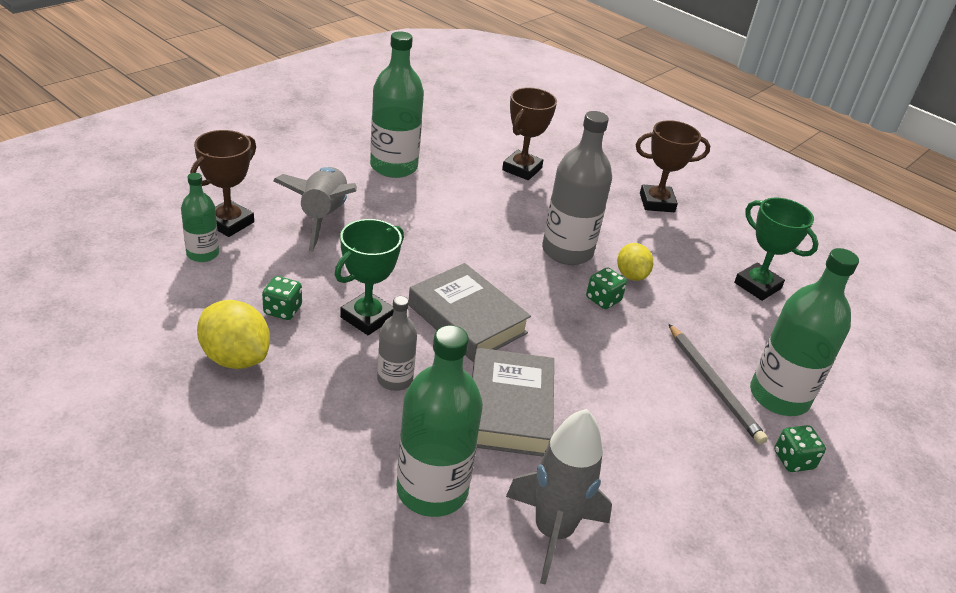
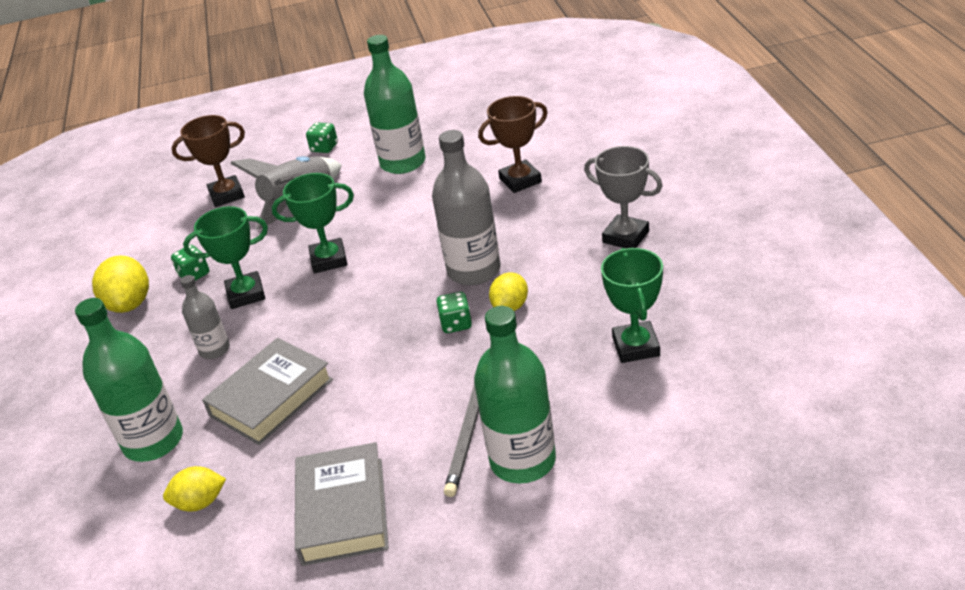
camera: 45 degrees right, 0 degrees up
(202, 254) = (185, 218): green bottle -> none
(419, 267) = (329, 260): none -> green trophy
(467, 319) = (319, 314): grey book -> grey book (343, 510)
(552, 532) = (200, 502): grey rocket -> yellow lemon
(657, 203) = (625, 237): brown trophy -> grey trophy
(793, 460) = (465, 521): green dice -> green dice (324, 148)

